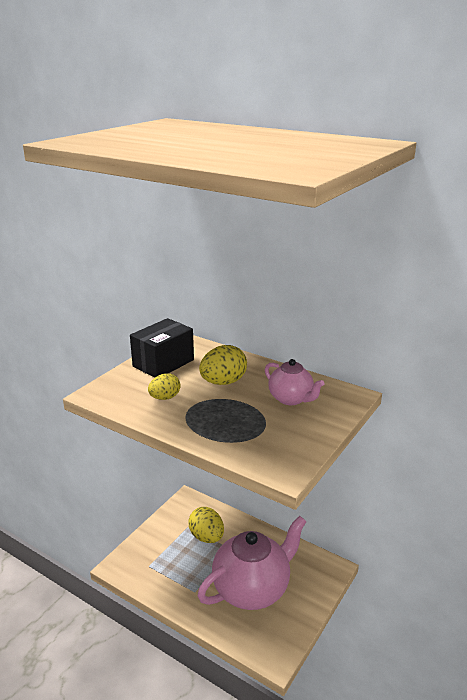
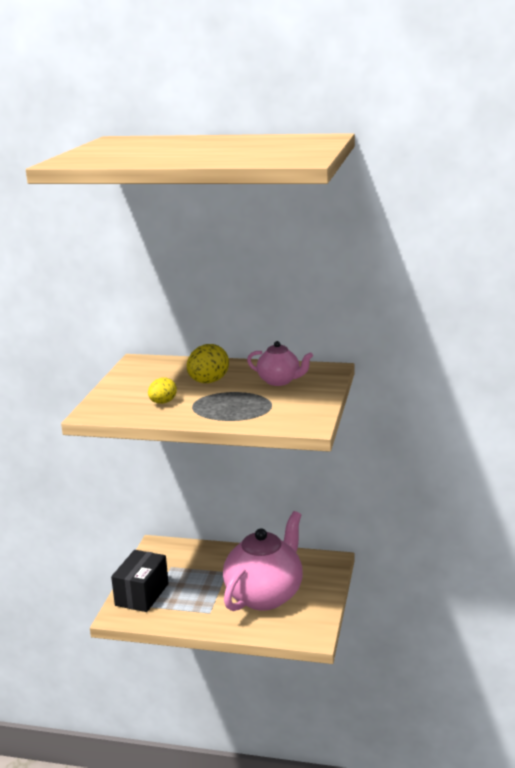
camera: 20 degrees left, 5 degrees down
(163, 363) = (137, 379): black box -> black box (142, 594)
(206, 537) = (196, 569): yellow egg -> none

